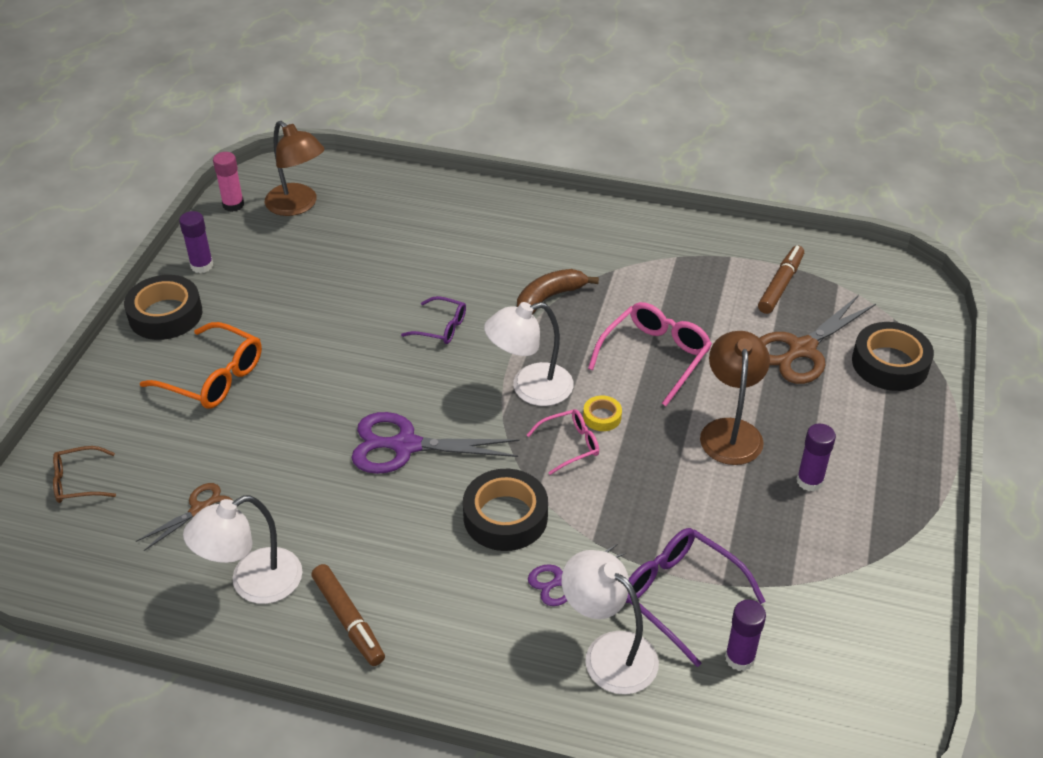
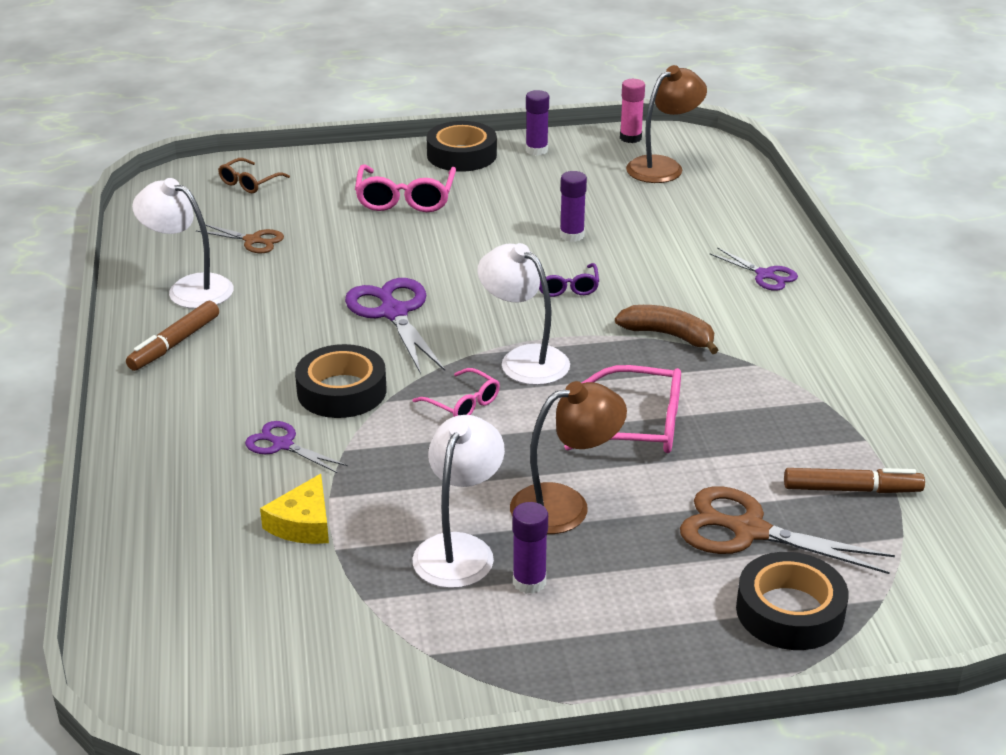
camera: 65 degrees right, 10 degrees down
(78, 482) = (249, 183): brown glasses -> brown glasses turned 105 degrees counterclockwise
(213, 377) = (405, 199): orange glasses -> pink glasses
(298, 205) = (663, 166): brown lamp -> brown lamp turned 150 degrees counterclockwise
(502, 218) = (765, 275): none -> purple scissors
(602, 417) = (518, 413): yellow tape -> none
(609, 652) = (208, 495): white lamp -> white lamp (459, 549)
(680, 596) = (303, 523): purple glasses -> yellow cheese
(739, 658) = (242, 583): purple glue stick -> purple glue stick (572, 235)

